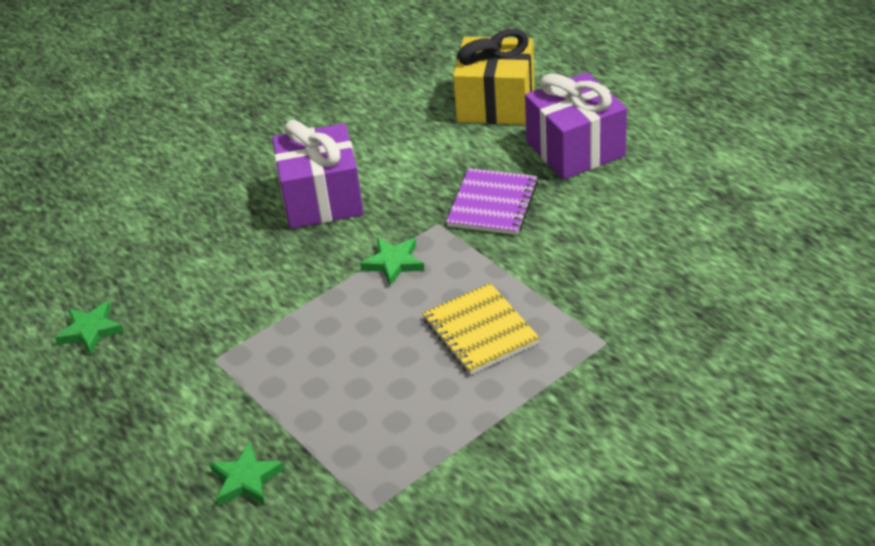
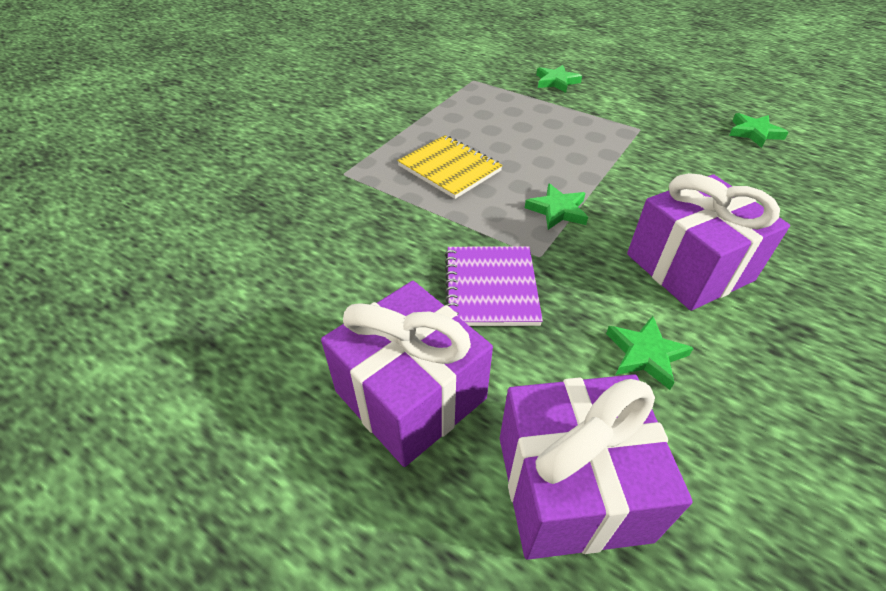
camera: 160 degrees right, 5 degrees up
(407, 151) = (645, 354): none -> green star
(496, 103) = (572, 487): yellow gift -> purple gift

